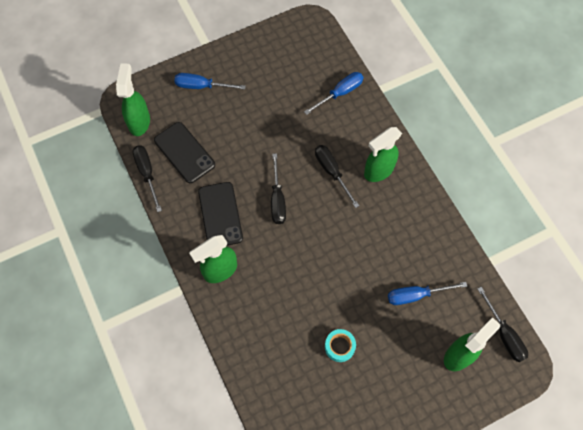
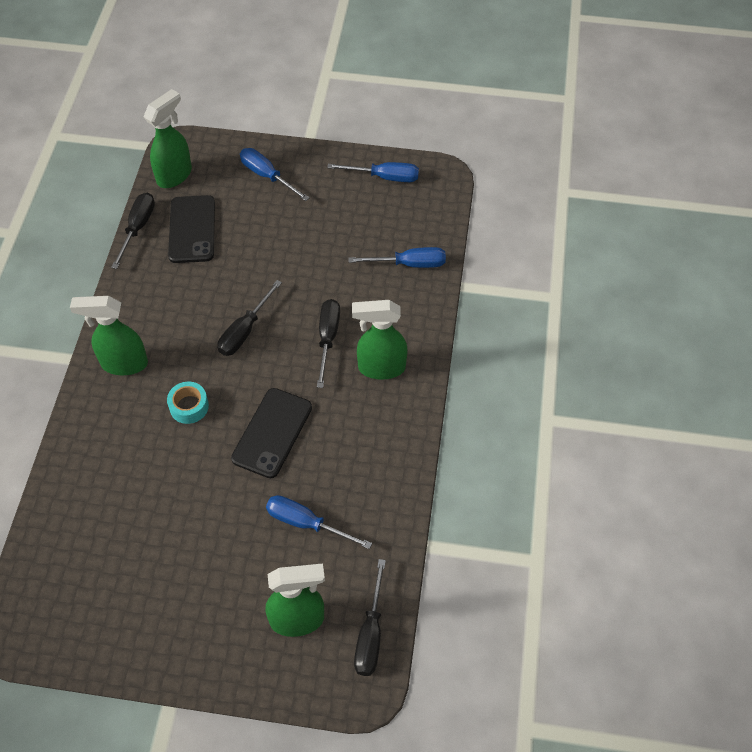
camera: 35 degrees right, 10 degrees down
(220, 215) = (173, 310): black phone -> black phone (272, 433)
(277, 43) = (384, 177): none -> blue screwdriver
(339, 346) = (175, 520): turquoise tape -> turquoise tape (189, 406)

